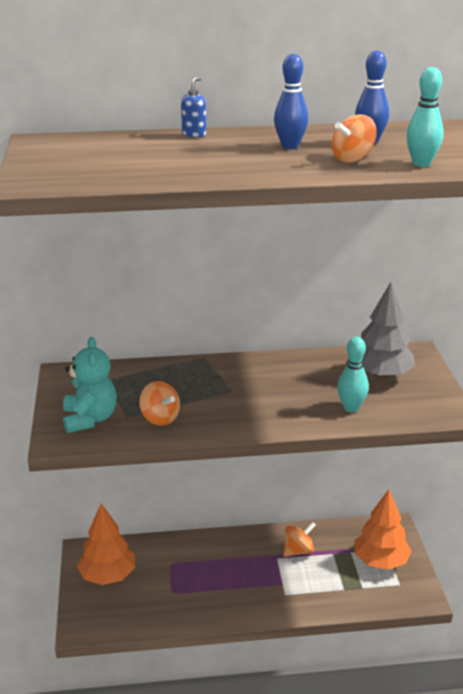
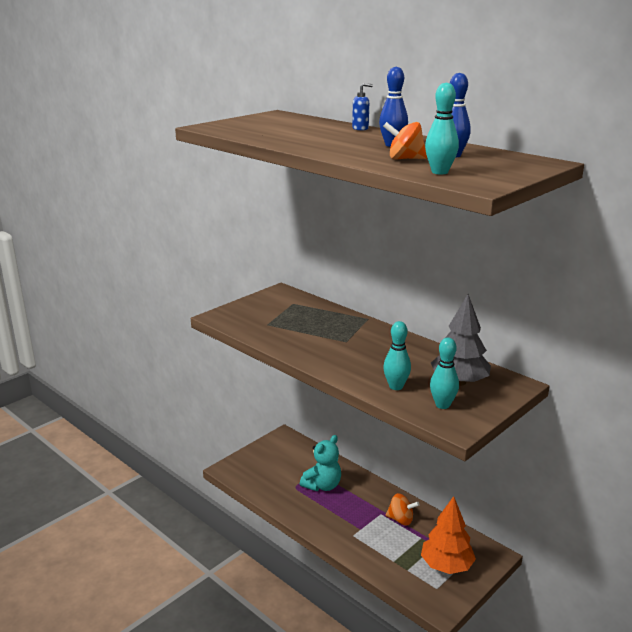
camera: 50 degrees right, 5 degrees down
(90, 419) = (248, 316): turquoise teddy bear -> turquoise teddy bear (322, 485)
(107, 576) = (276, 455): orange tree -> none
(160, 418) = (280, 333): orange spinning top -> none
(409, 402) = (442, 405): none -> turquoise bowling pin

